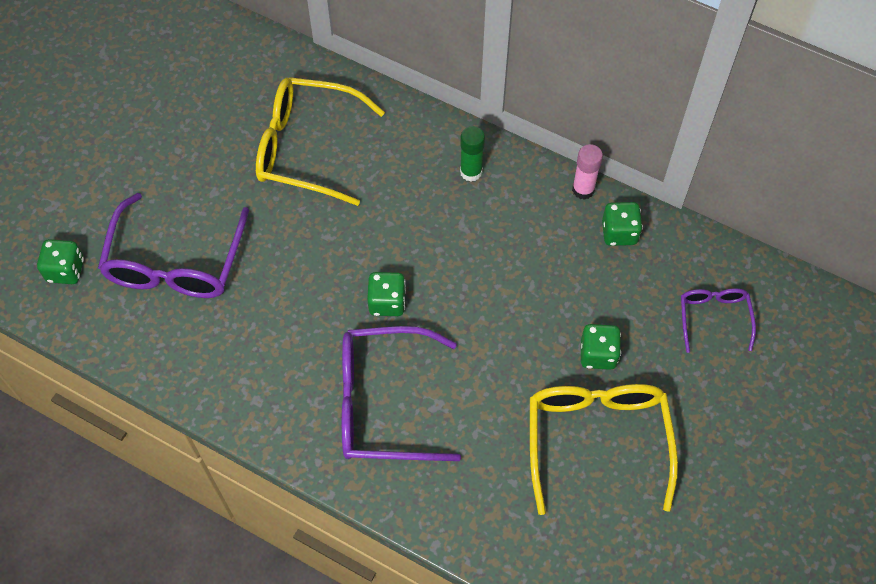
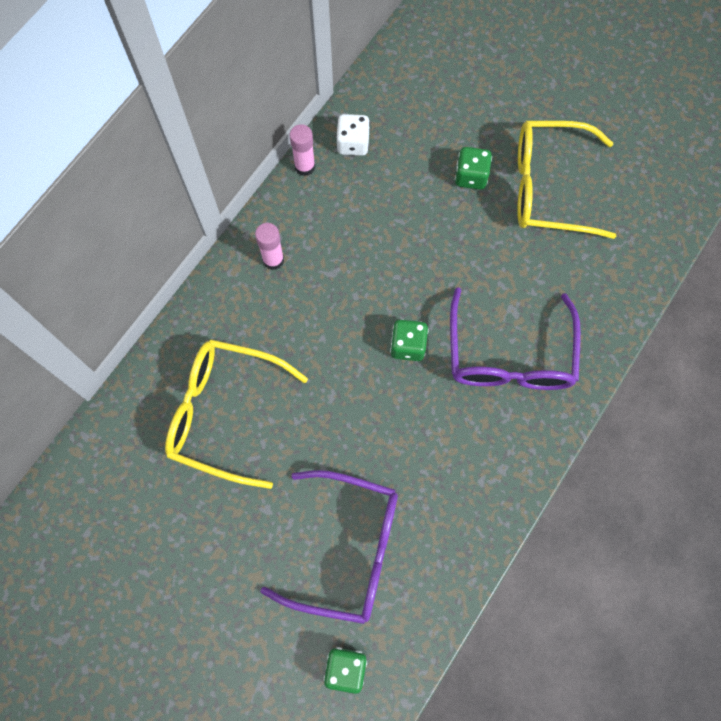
camera: 85 degrees left, 10 degrees up
(306, 148) = (224, 413): yellow glasses -> yellow glasses turned 90 degrees clockwise
(471, 172) = (273, 260): green glue stick -> pink glue stick
(619, 233) = (353, 143): green dice -> white dice
(713, 317) = (441, 85): purple glasses -> none

